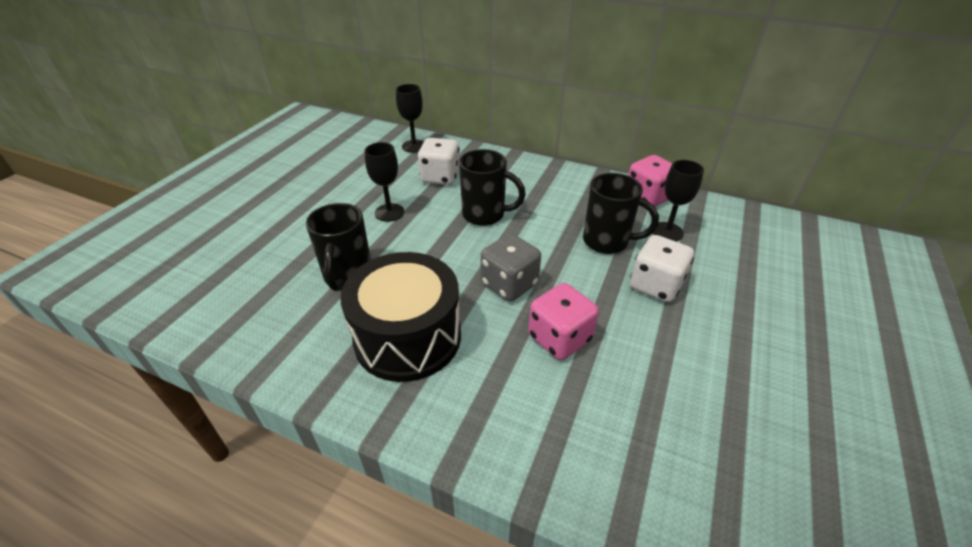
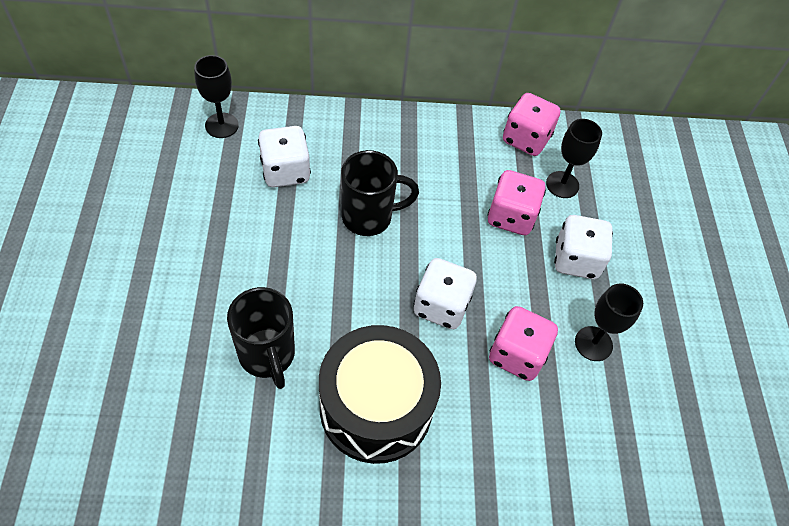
camera: 30 degrees left, 15 degrees up
(389, 212) = (257, 247): black goblet -> black goblet (593, 343)
(509, 284) = (441, 306): grey dice -> white dice
(607, 242) = (511, 217): black mug -> pink dice

